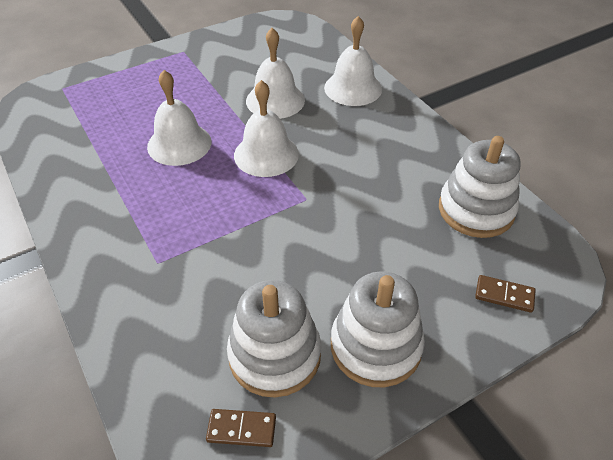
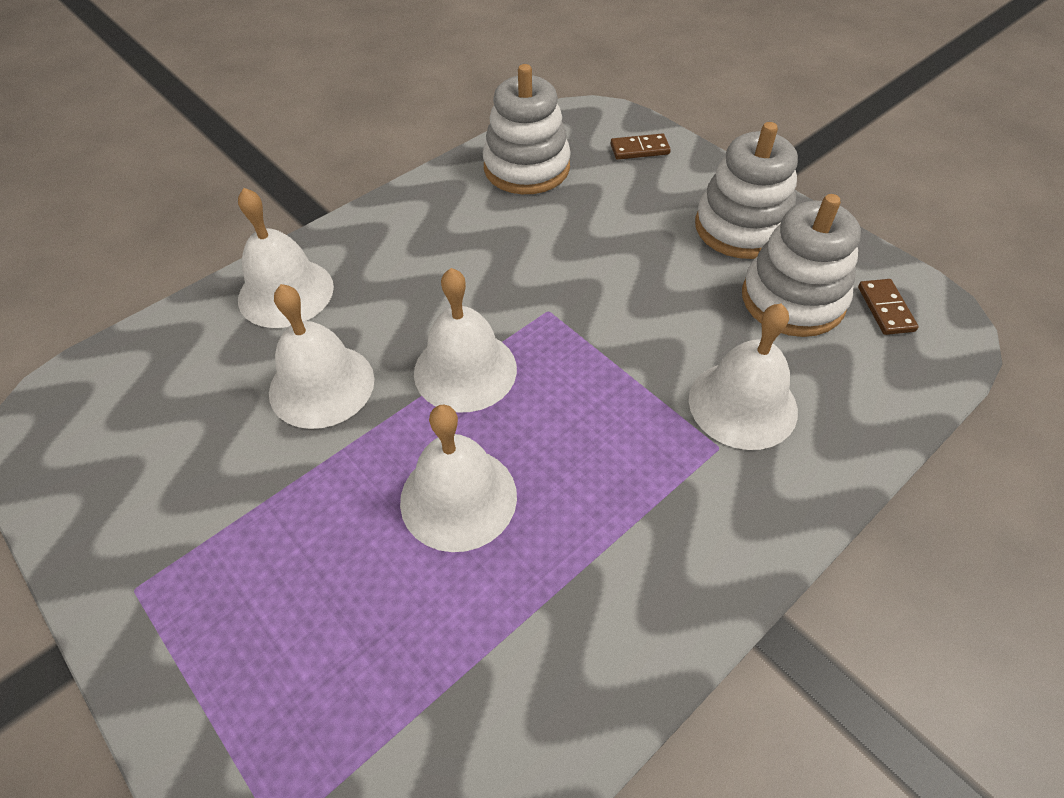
camera: 100 degrees left, 5 degrees up
(184, 285) = (742, 404): none -> white bell
(504, 295) = (639, 149): brown domino -> brown domino turned 75 degrees clockwise

